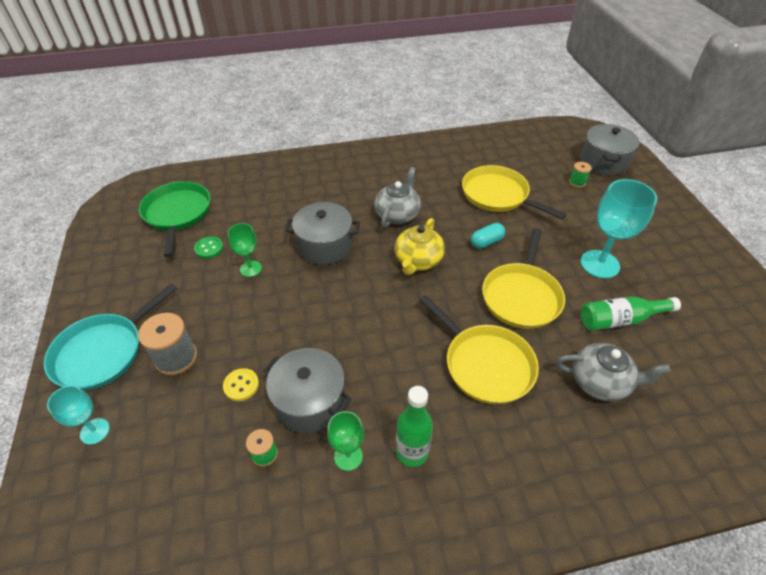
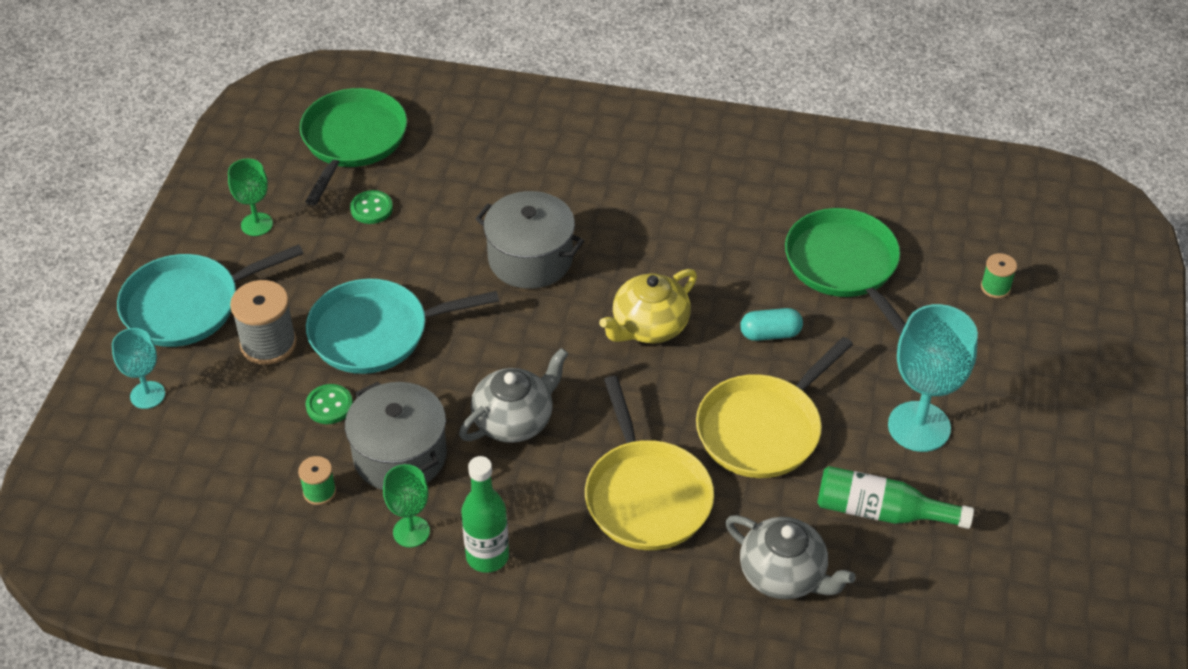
camera: 25 degrees right, 0 degrees up
(241, 385) = (329, 405): yellow button -> green button
(249, 323) = (375, 332): none -> turquoise pan
(250, 269) = (412, 258): green goblet -> green goblet (256, 224)
(397, 214) = (665, 246): grey teapot -> grey teapot (514, 420)
(497, 195) = (844, 266): yellow pan -> green pan
(603, 162) = (1074, 267): grey pot -> none

